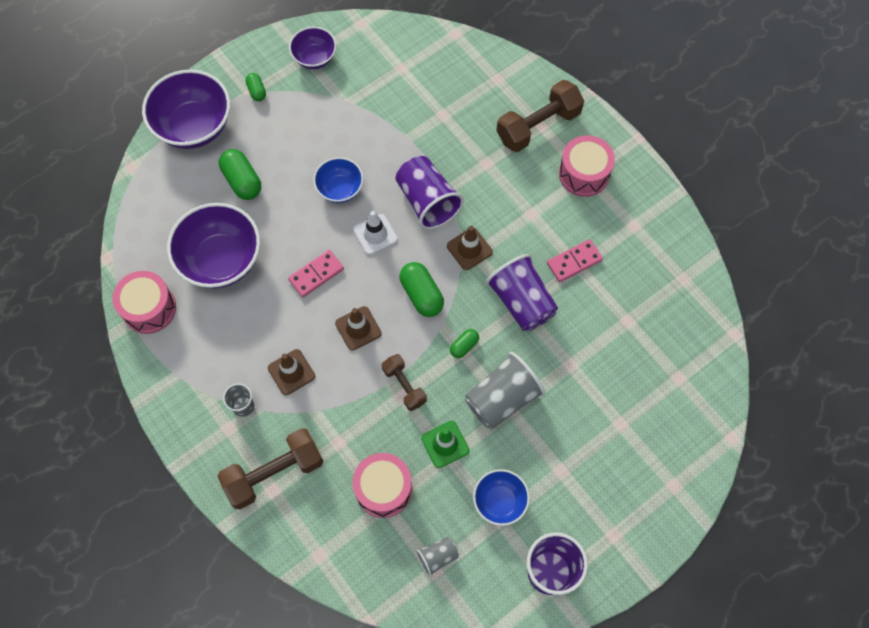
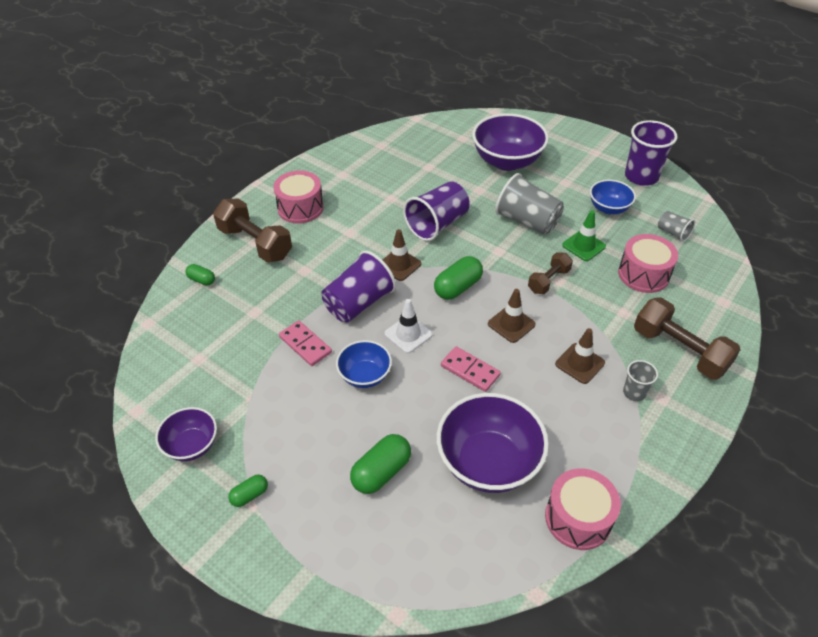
camera: 105 degrees left, 20 degrees down
(194, 126) = (316, 554): purple bowl -> purple bowl (507, 161)
(464, 346) = (493, 251): green capsule -> green capsule (201, 280)
(574, 261) = (388, 201): pink domino -> pink domino (305, 345)

